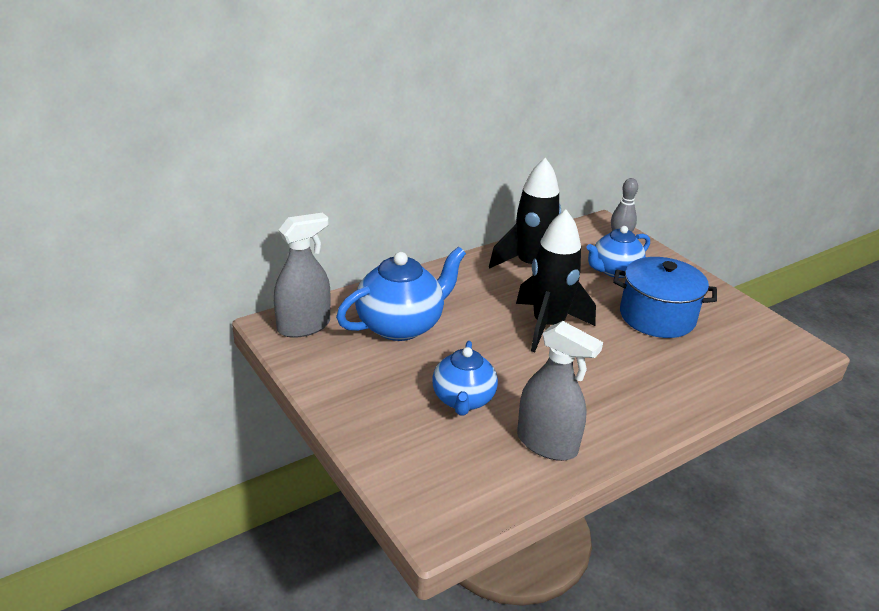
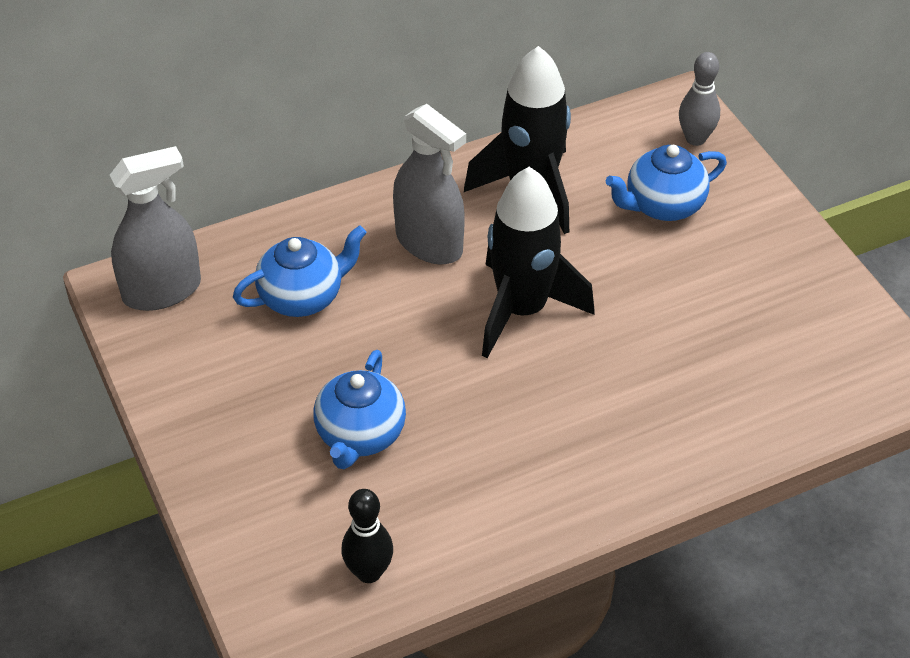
camera: 10 degrees right, 15 degrees up
(401, 325) = (303, 297): blue teapot -> blue teapot, size x0.66
(495, 483) = (369, 572): none -> black bowling pin
(547, 443) = (457, 516): grey spray bottle -> grey spray bottle (429, 243)
(657, 317) = (698, 302): blue pot -> none

